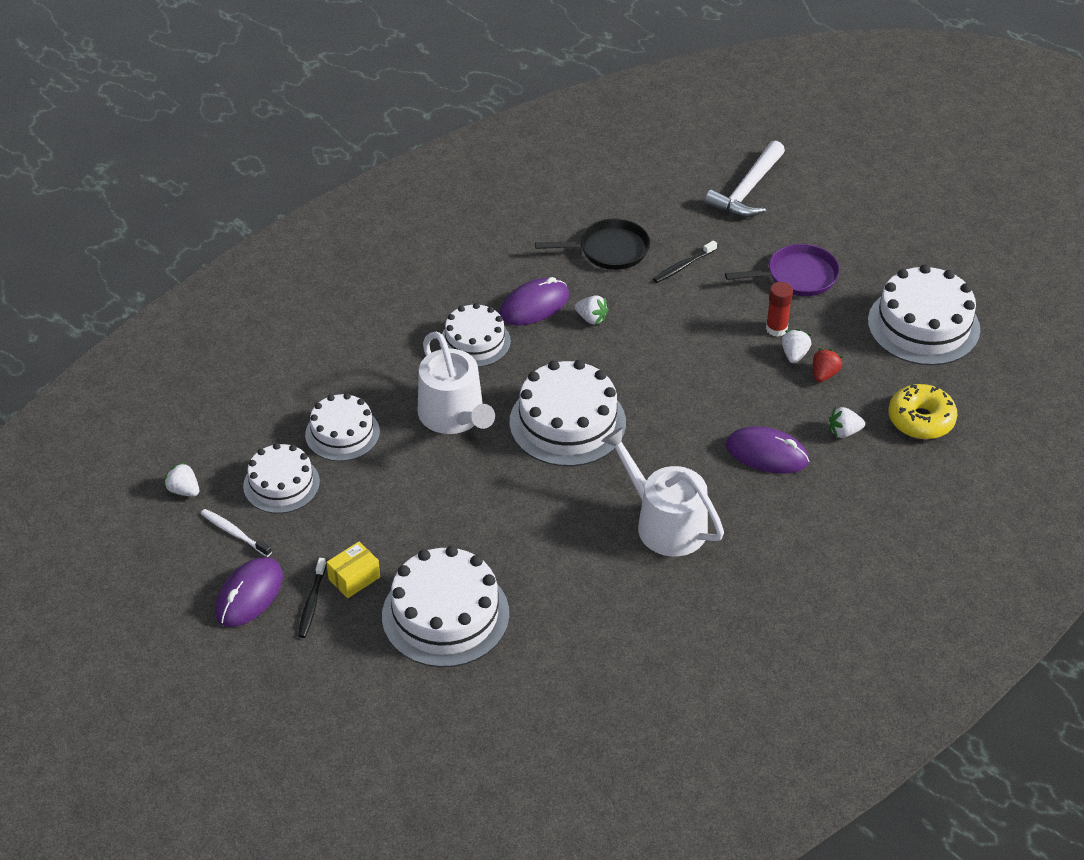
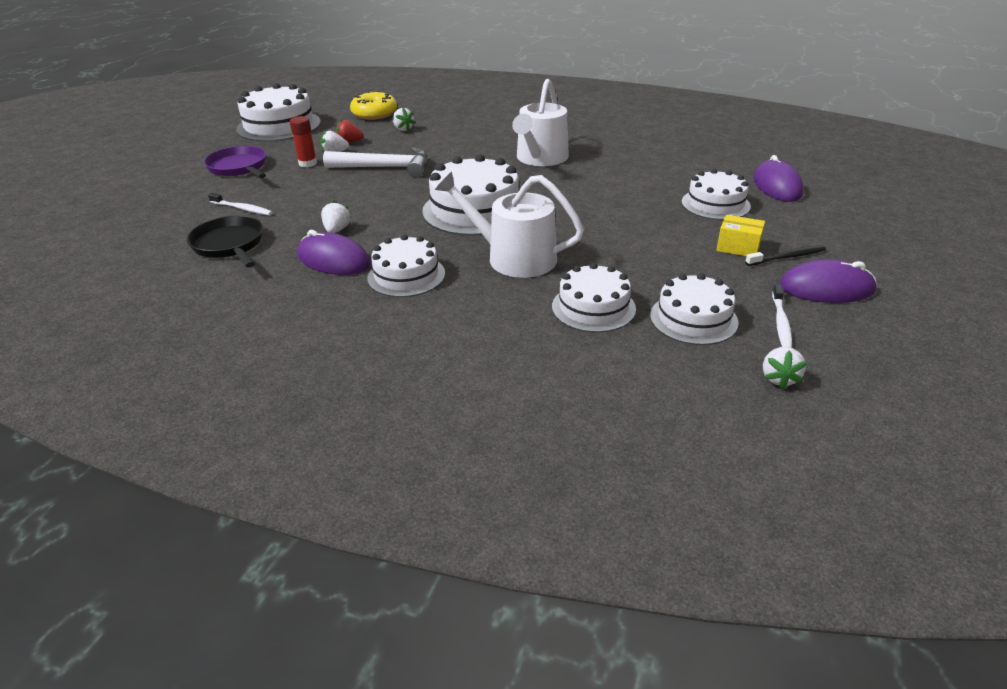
camera: 115 degrees left, 10 degrees down
(445, 615) = (715, 204): white cake -> white cake, size x0.63
(454, 416) = (513, 257): white watering can -> white watering can turned 105 degrees counterclockwise
(683, 266) = (242, 209): black toothbrush -> white toothbrush
(747, 191) = (119, 205): white hammer -> white hammer (385, 167)
(767, 454) = (444, 144): purple mouse -> purple mouse (777, 186)

